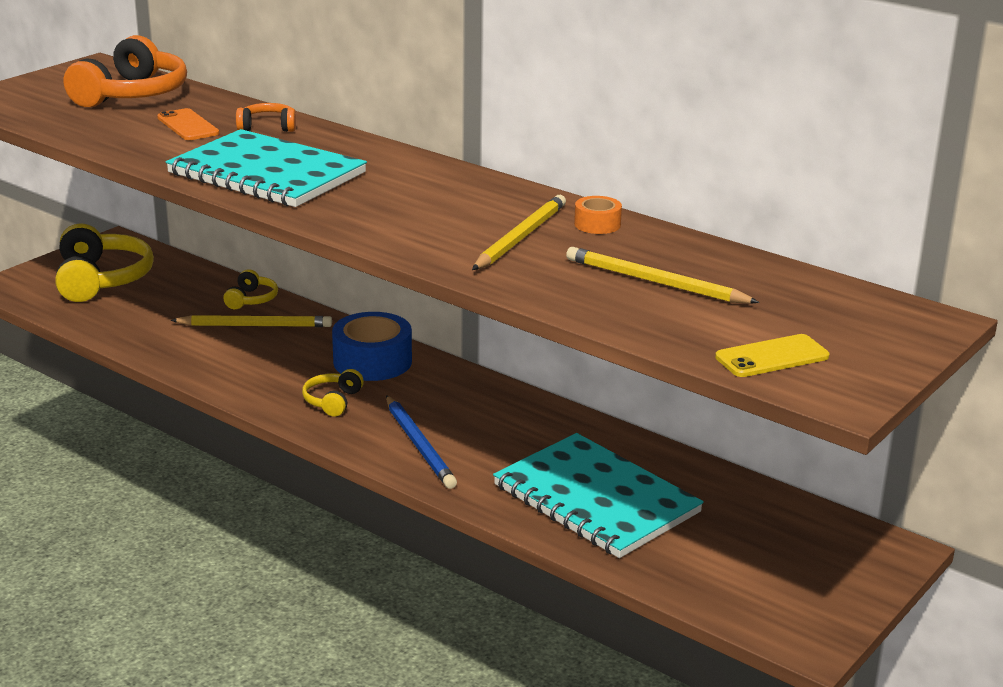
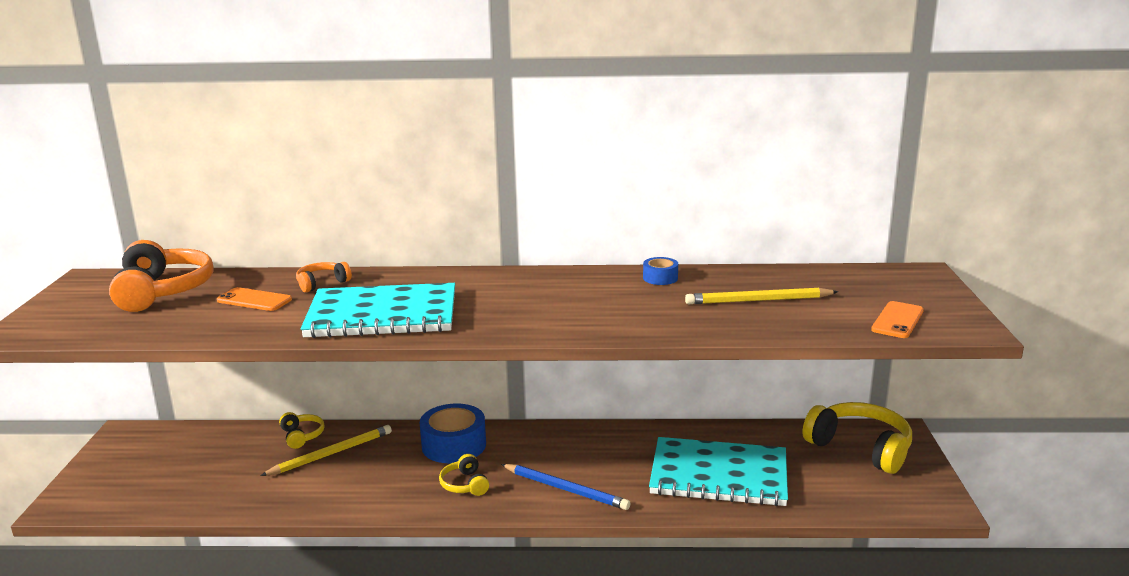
camera: 35 degrees left, 5 degrees down
(101, 280) = (149, 467): yellow headphones -> yellow headphones (860, 448)
(520, 237) = (632, 301): yellow pencil -> none
(597, 224) = (660, 278): orange tape -> blue tape
(772, 357) = (897, 320): yellow phone -> orange phone

